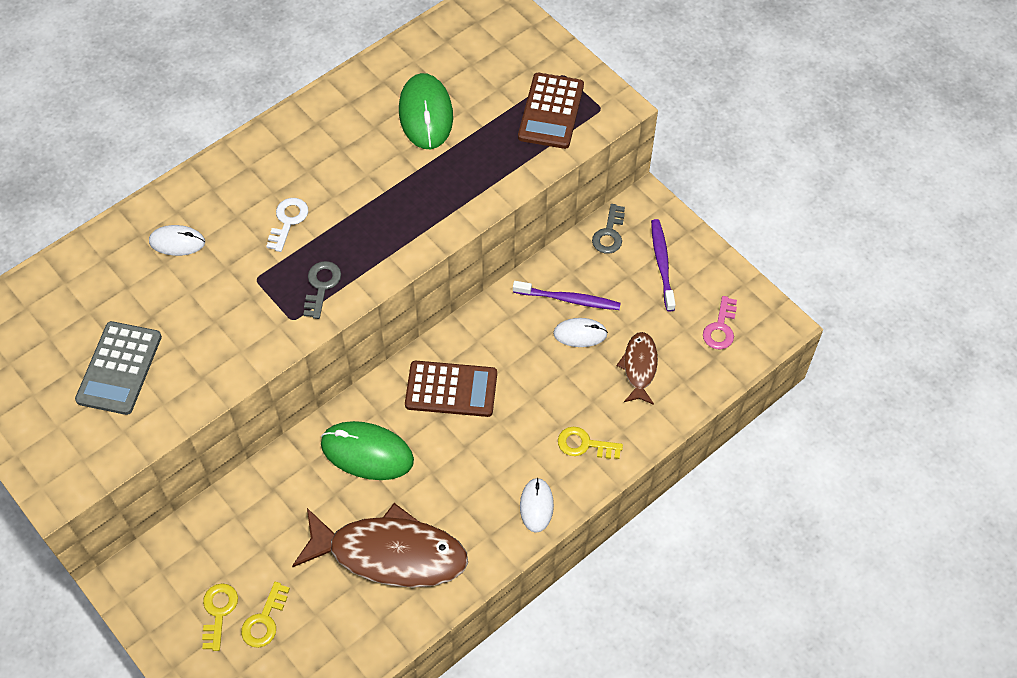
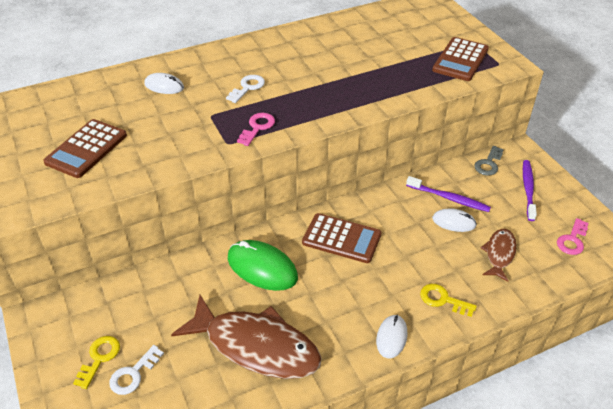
camera: 15 degrees right, 15 degrees down
(119, 368) = (86, 149): grey calculator -> brown calculator
(264, 620) = (133, 374): yellow key -> white key
(321, 286) = (257, 127): grey key -> pink key
(426, 114) = (367, 48): green mouse -> none

